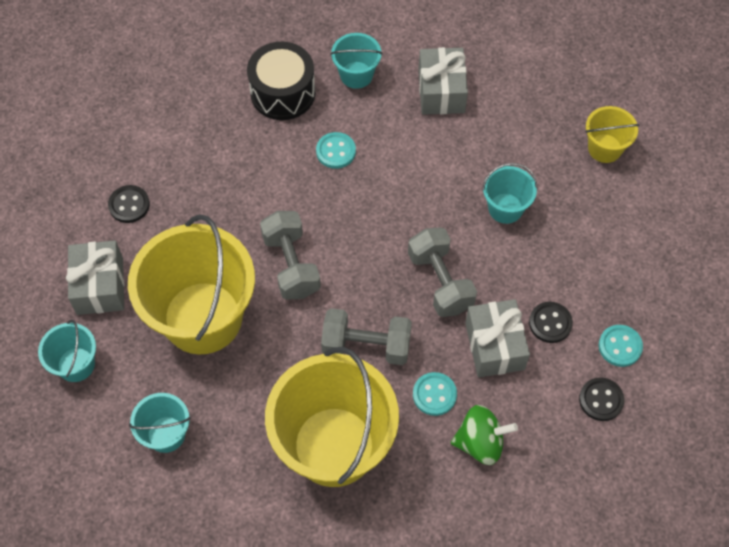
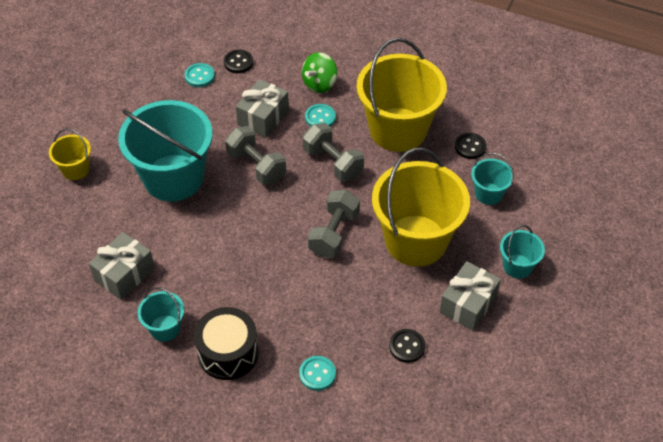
camera: 140 degrees left, 10 degrees down
(336, 151) = (235, 284): turquoise button -> turquoise button (317, 374)
(440, 282) = (256, 166): grey dumbbell -> grey dumbbell turned 60 degrees counterclockwise
(480, 443) = (319, 84): green spinning top -> green spinning top turned 90 degrees counterclockwise
(505, 208) = (173, 178): turquoise bucket -> turquoise bucket, size x2.17
(550, 323) = (221, 108): black button -> black button (470, 147)

